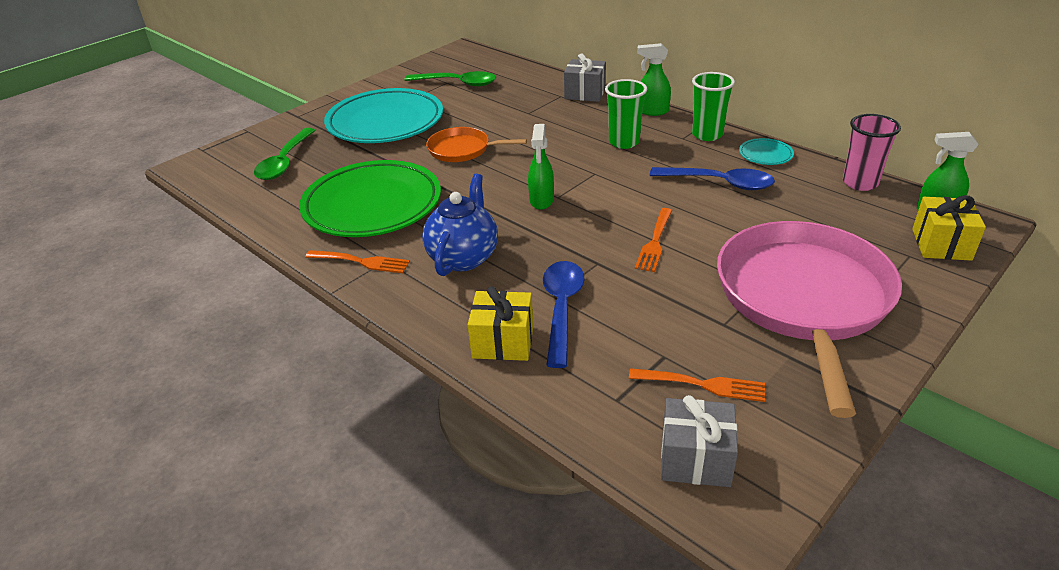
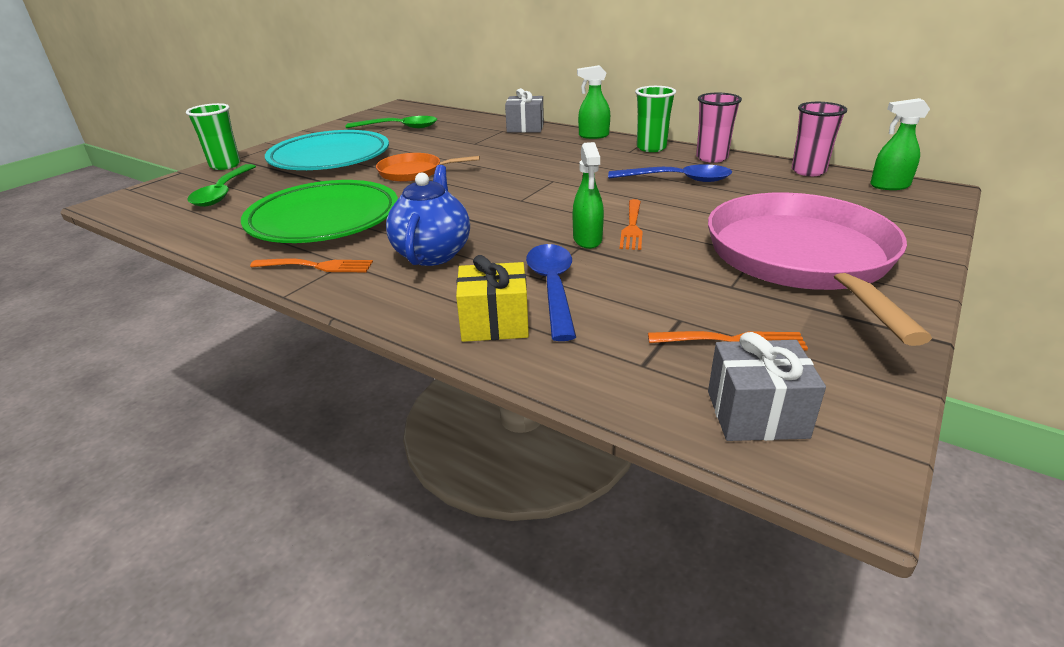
camera: 10 degrees left, 5 degrees down
(541, 201) = (505, 204): green spray bottle -> green spray bottle (587, 240)
(624, 142) = (574, 157): green cup -> green cup (225, 165)
(765, 155) = (711, 158): turquoise plate -> pink cup
(941, 244) = (908, 208): yellow gift -> none

